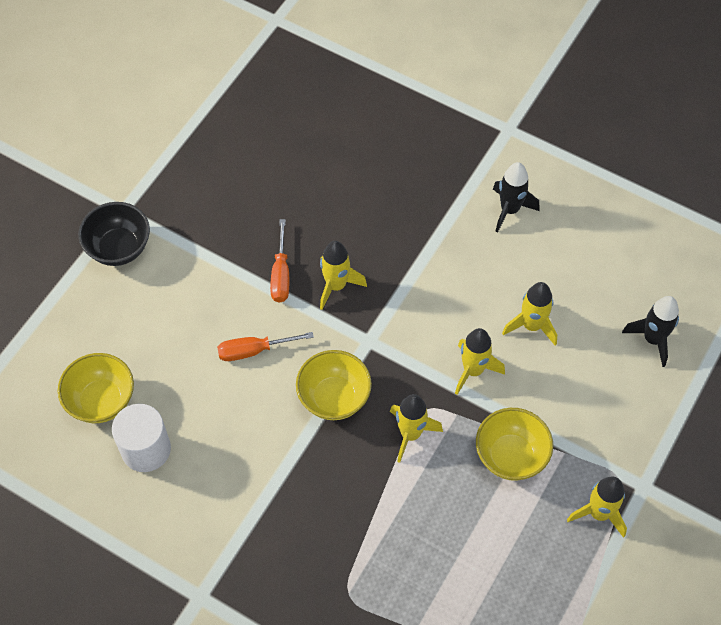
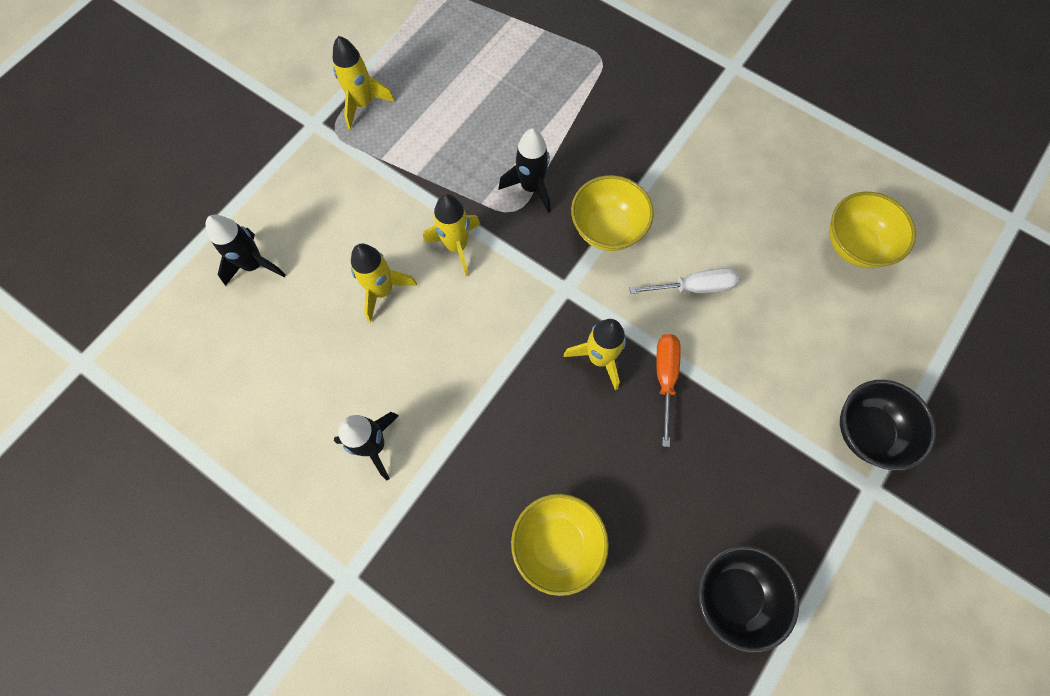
camera: 175 degrees left, 10 degrees up
(146, 449) = (800, 193): white cylinder -> none
(233, 139) = (734, 594): none -> black bowl
(253, 350) = (694, 287): orange screwdriver -> white screwdriver
(410, 434) = (531, 187): yellow rocket -> black rocket
(510, 456) = (434, 159): yellow bowl -> yellow bowl (557, 544)

